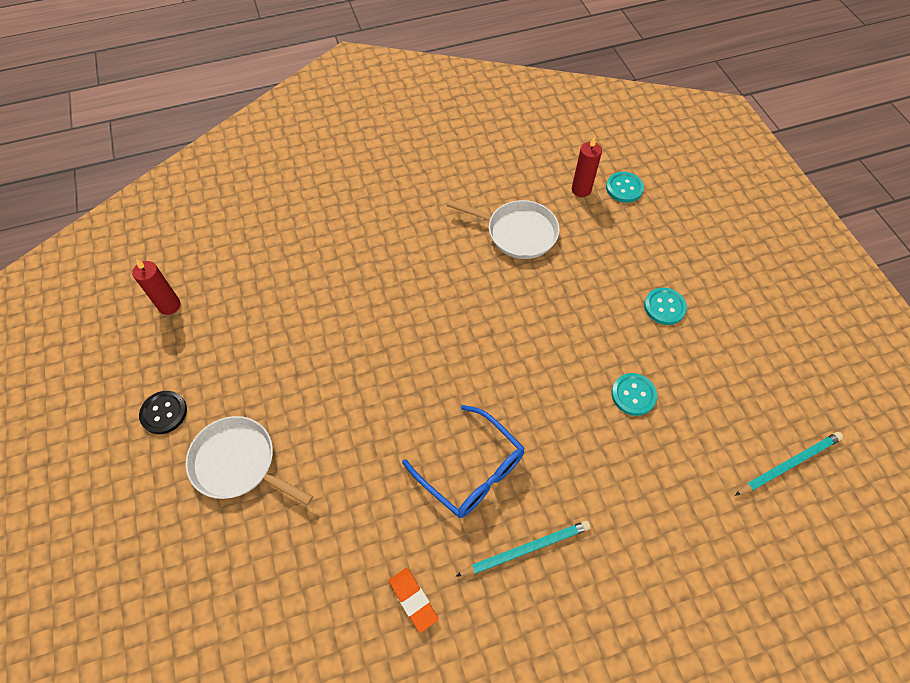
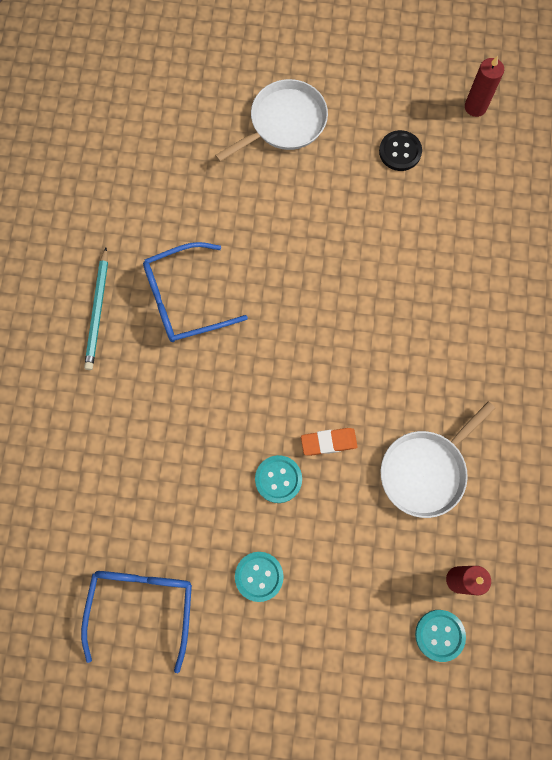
camera: 115 degrees right, 15 degrees up
(164, 413) = (359, 79): black button -> black button (400, 151)
(413, 600) = (107, 211): orange eraser -> orange eraser (328, 442)
(633, 395) = (180, 481): turquoise button -> turquoise button (278, 479)
(744, 378) = (142, 605): none -> blue glasses
(789, 464) = (42, 585): turquoise pencil -> none

